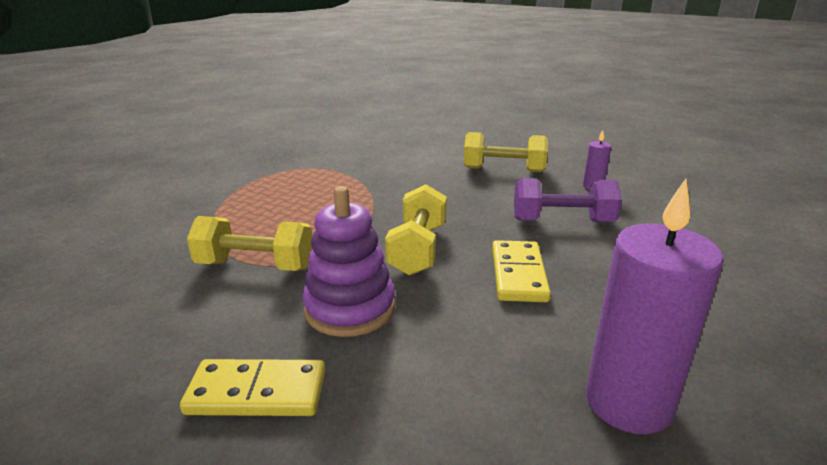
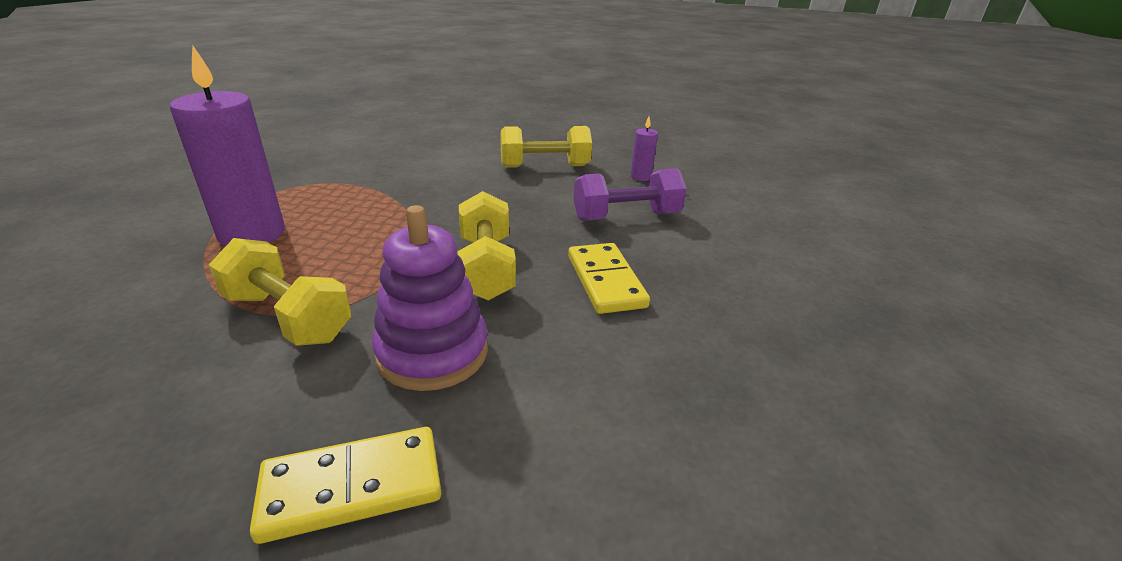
camera: 20 degrees left, 5 degrees up
(255, 265) = (288, 317): yellow dumbbell -> yellow dumbbell turned 45 degrees clockwise
(628, 402) = (765, 402): purple candle -> purple candle (252, 234)

